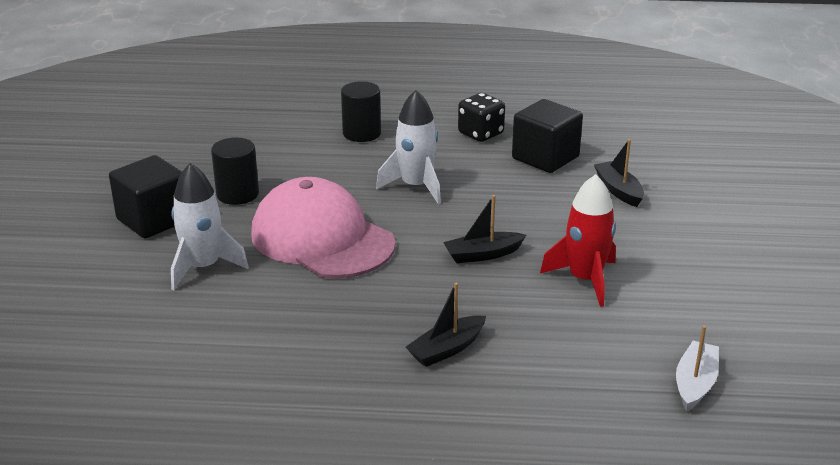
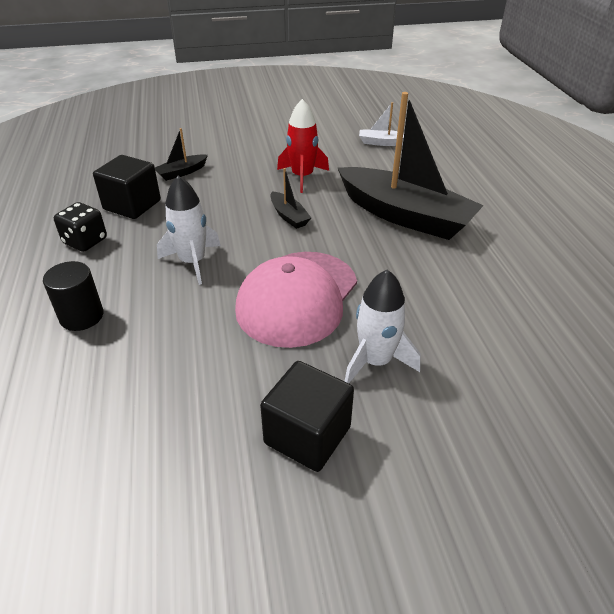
camera: 105 degrees left, 10 degrees up
(237, 194) = (233, 379): black cylinder -> none
(447, 349) = (405, 216): black boat -> black boat, size x2.40

